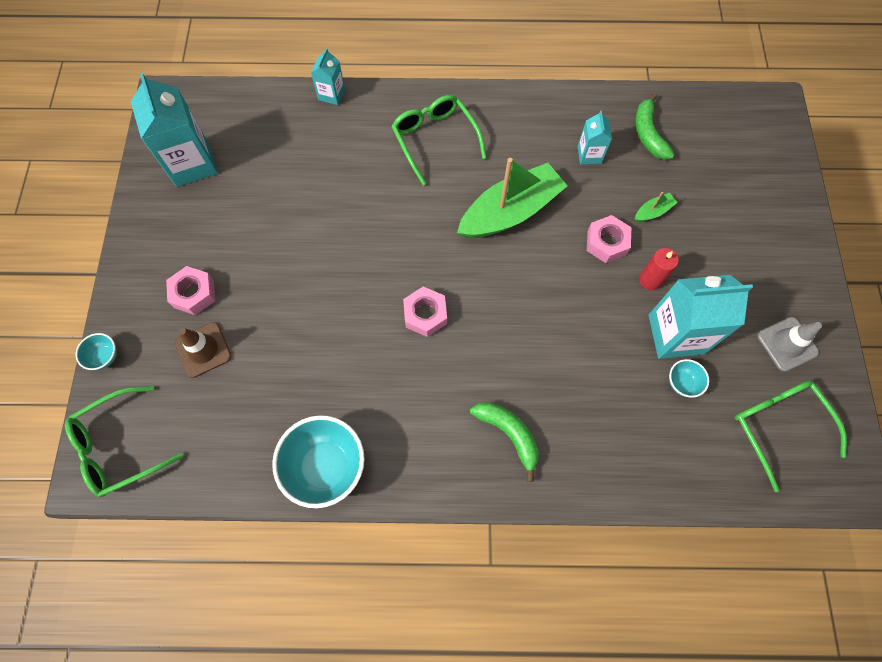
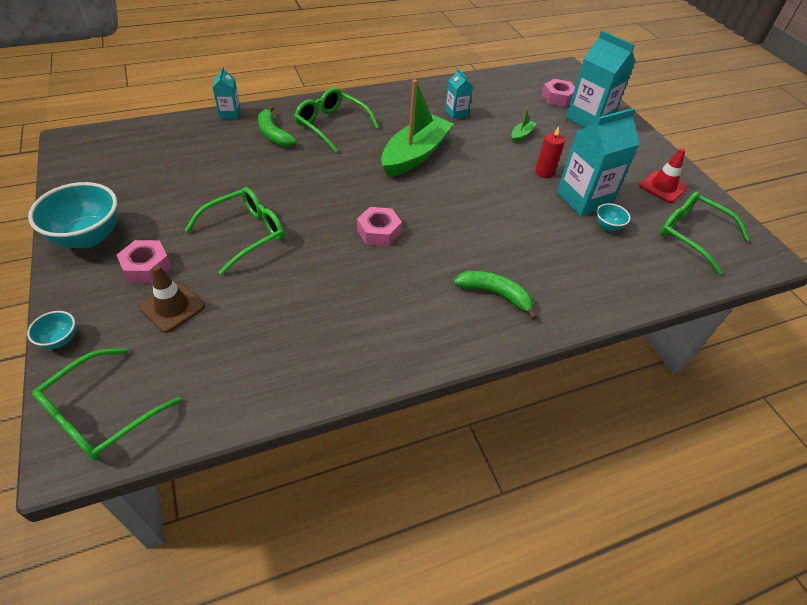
camera: 25 degrees left, 20 degrees down
(192, 163) = (113, 177): turquoise carton -> turquoise carton (588, 119)
(293, 278) = (245, 234): none -> green glasses
(326, 466) = (339, 365): turquoise bowl -> turquoise bowl (88, 237)
(606, 243) = (499, 158): pink nut -> pink nut (557, 98)
(648, 134) = (491, 95): green banana -> green banana (273, 134)
(787, 344) = (663, 187): grey traffic cone -> red traffic cone

